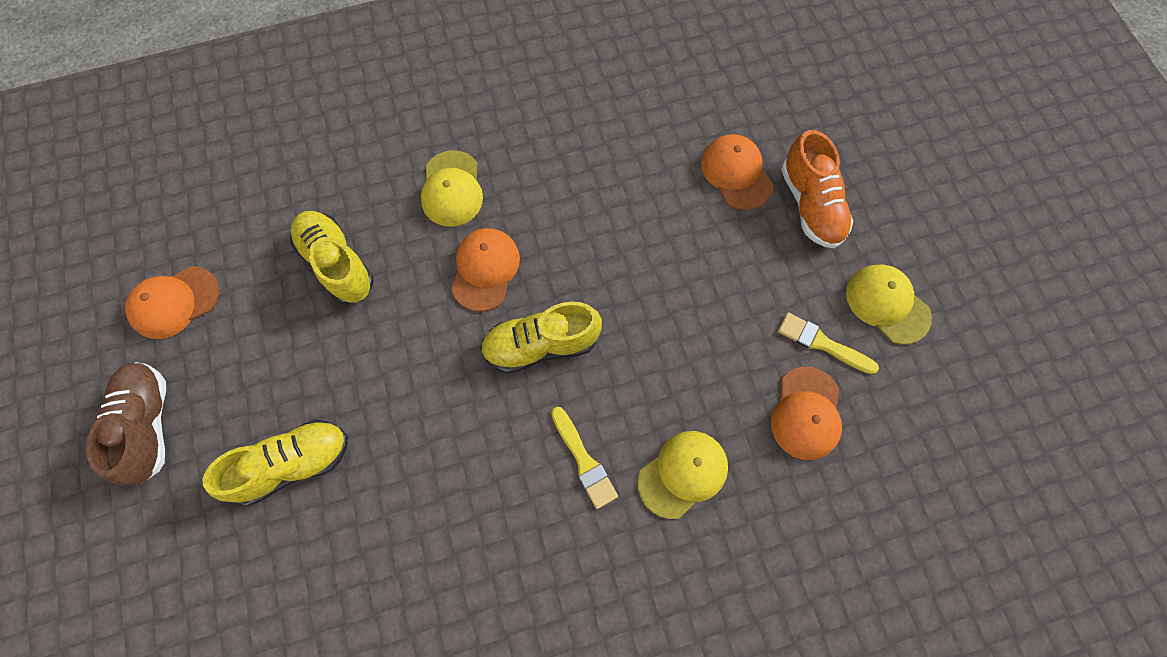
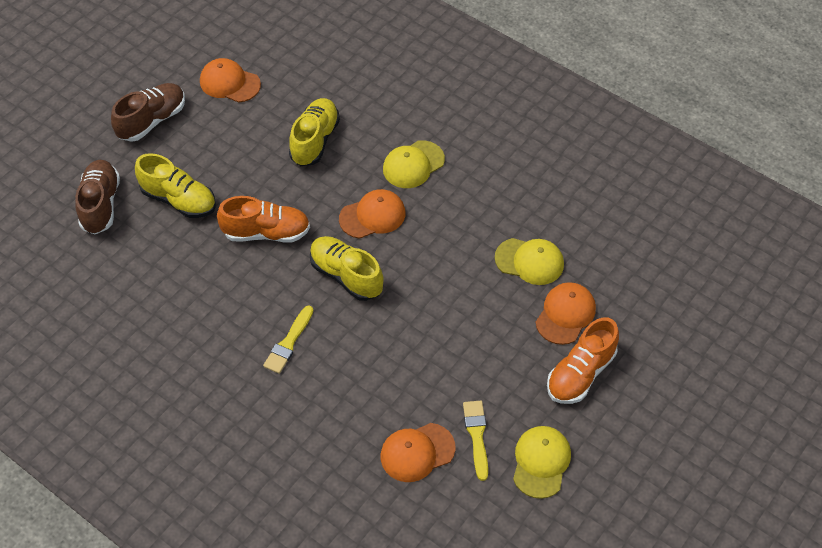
camera: 55 degrees right, 15 degrees down
(220, 565) = (101, 204): none -> brown shoe
(419, 393) = (266, 232): none -> orange shoe
(683, 474) = (320, 402): yellow cap -> yellow cap (529, 261)

